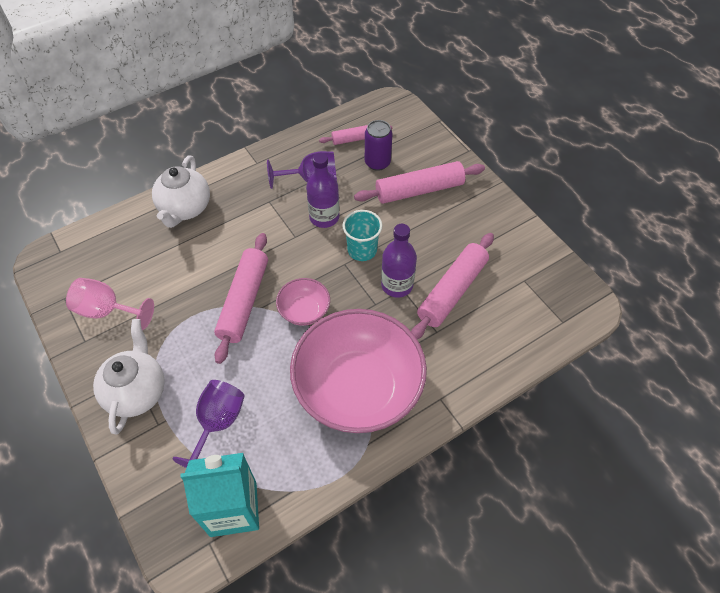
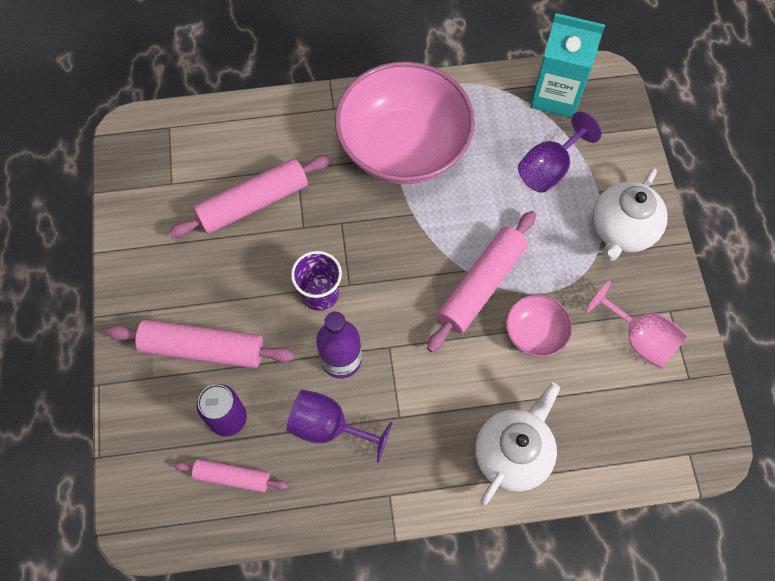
camera: 155 degrees left, 10 degrees up
(304, 311) = (420, 246): pink bowl -> pink bowl (534, 333)
(362, 250) = (320, 294): turquoise cup -> purple cup
(397, 285) = (306, 234): purple bottle -> none

